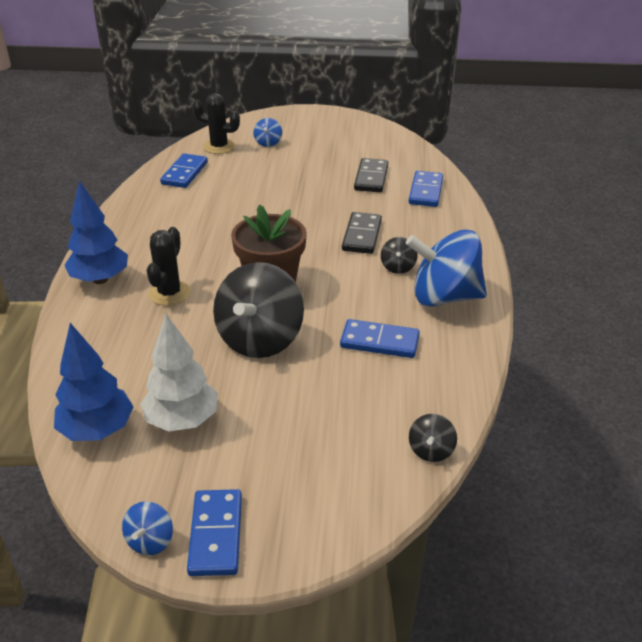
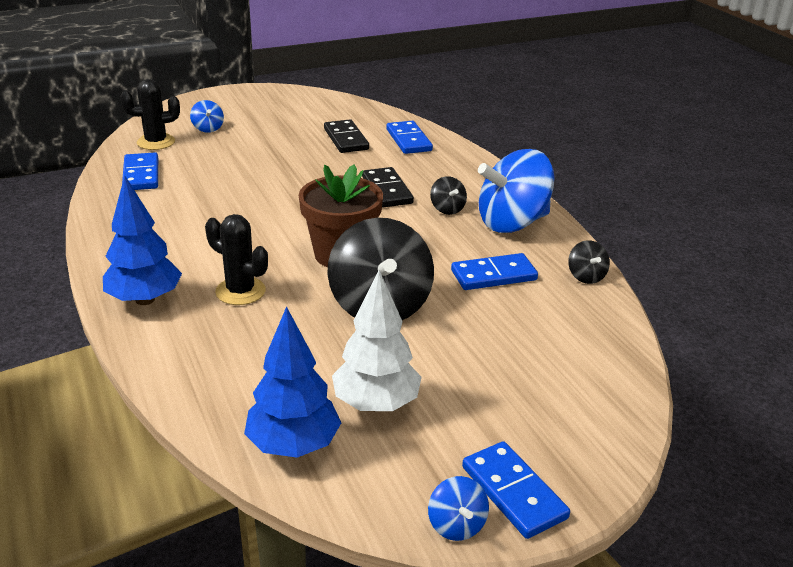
camera: 30 degrees left, 5 degrees down
(169, 293) = (240, 291): black cactus -> black cactus turned 45 degrees counterclockwise
(431, 450) = (625, 349): black spinning top -> black spinning top (586, 276)

